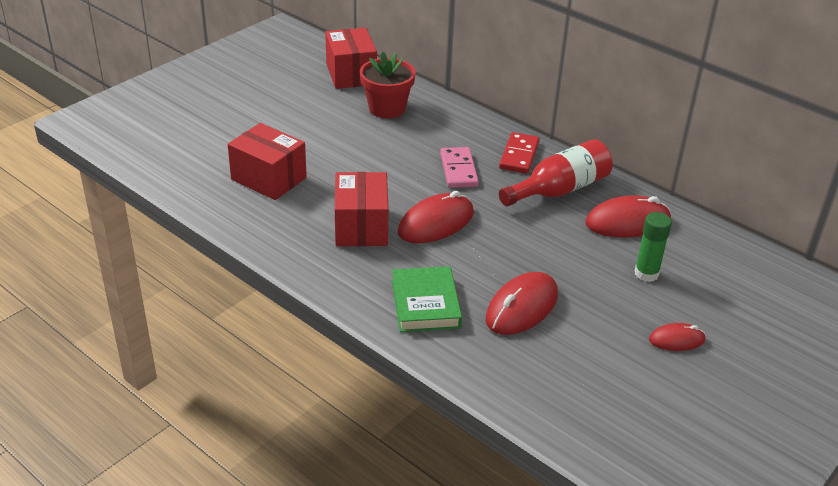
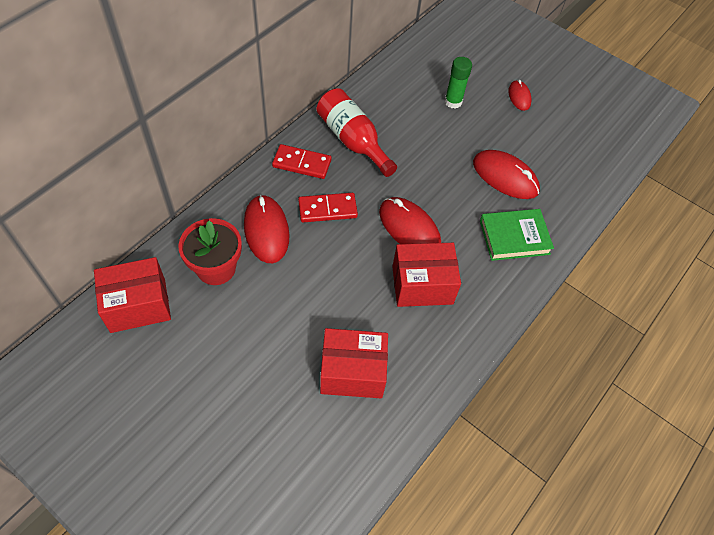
camera: 95 degrees left, 20 degrees up
(269, 178) = (352, 372): red box -> red box turned 60 degrees clockwise
(459, 170) = (327, 209): pink domino -> red domino
(627, 222) = (392, 103): red mouse -> red mouse (266, 230)

